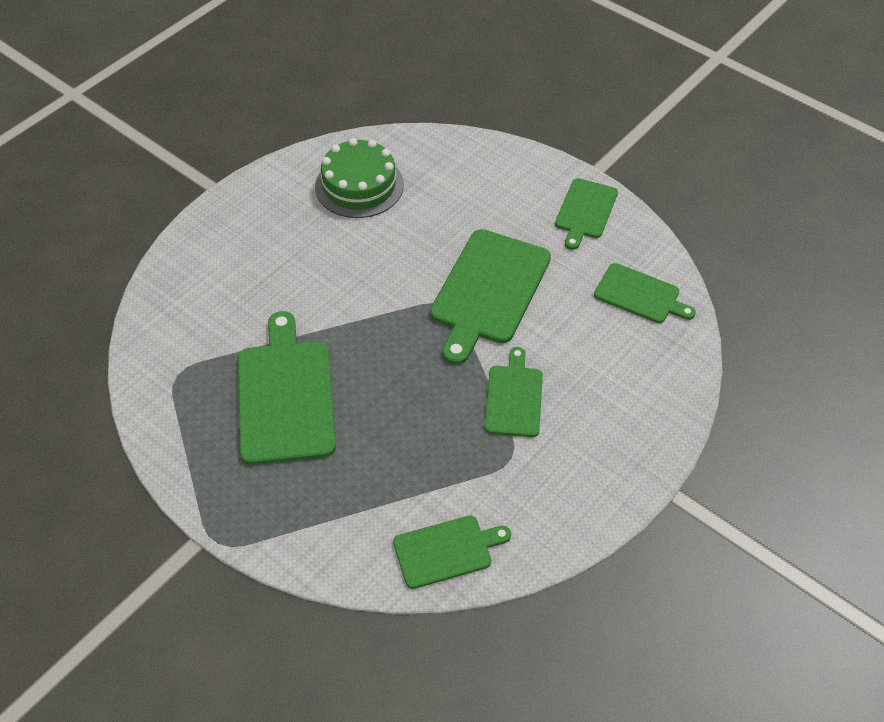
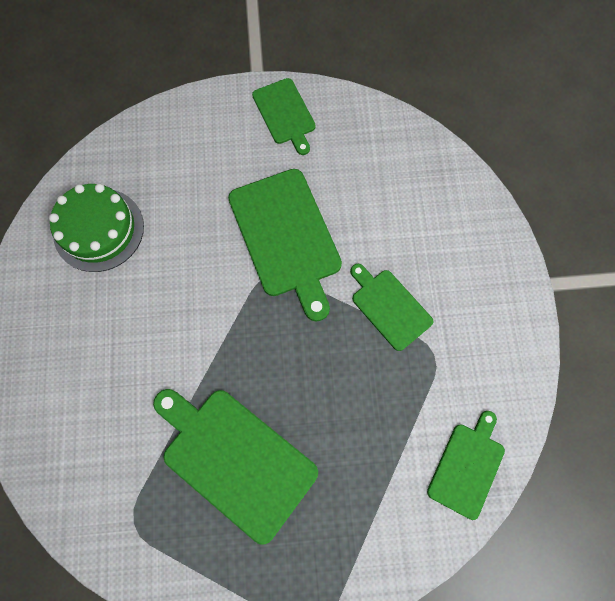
camera: 45 degrees left, 20 degrees up
(640, 295) = (386, 152): green cutting board -> none

